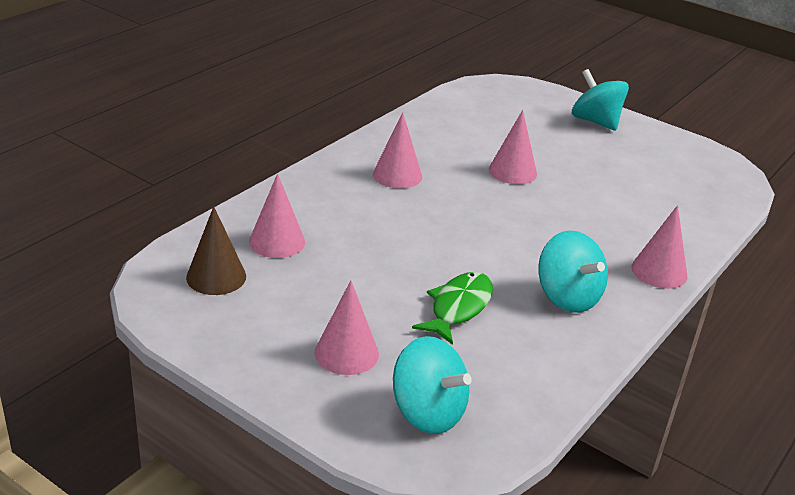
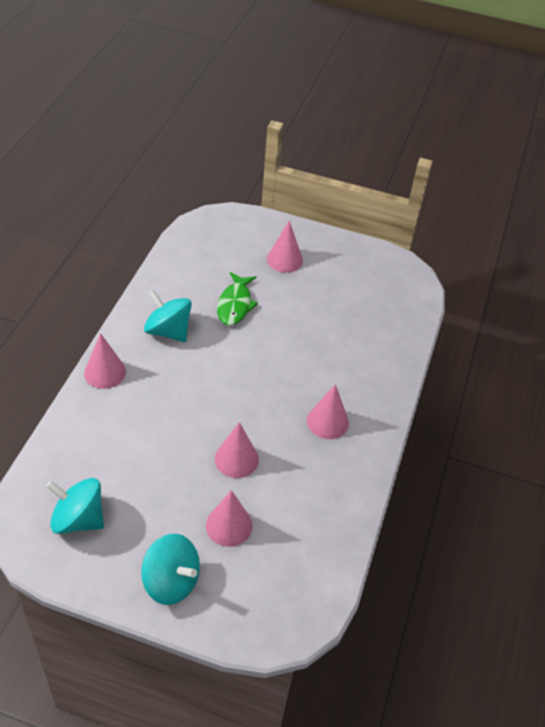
camera: 160 degrees right, 15 degrees up
(216, 277) = (385, 289): brown cone -> none
(277, 241) = (370, 326): pink cone -> pink cone (229, 525)
(428, 412) = (229, 238): turquoise spinning top -> turquoise spinning top (78, 519)

